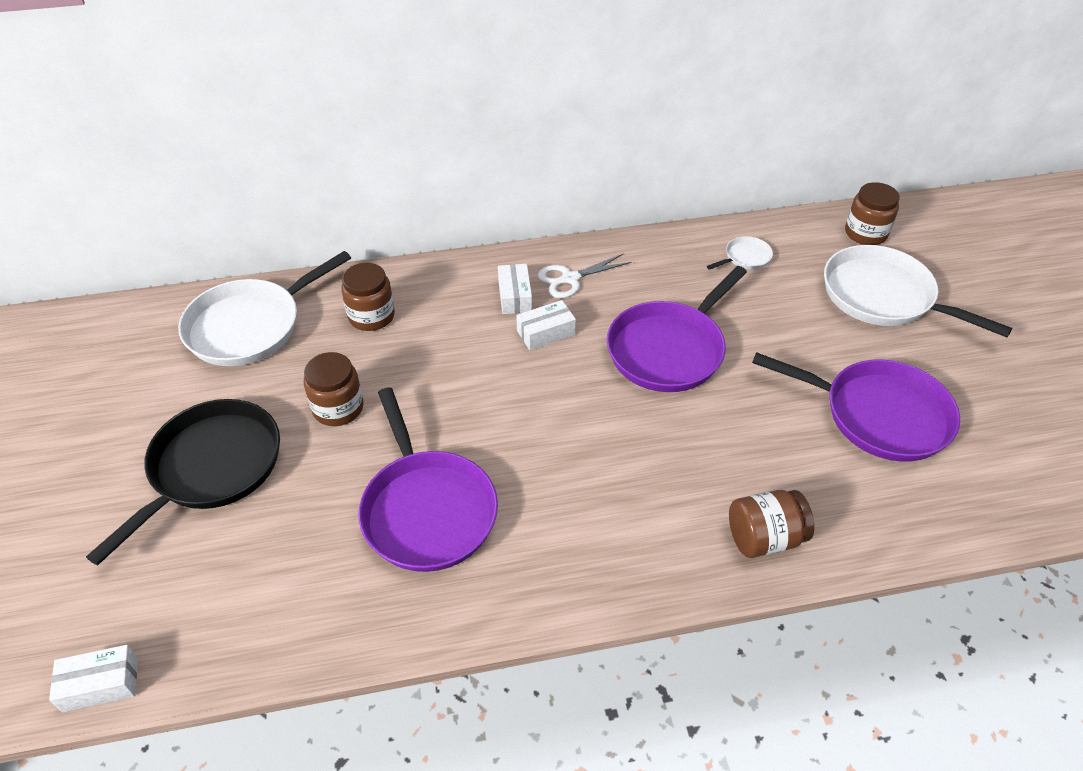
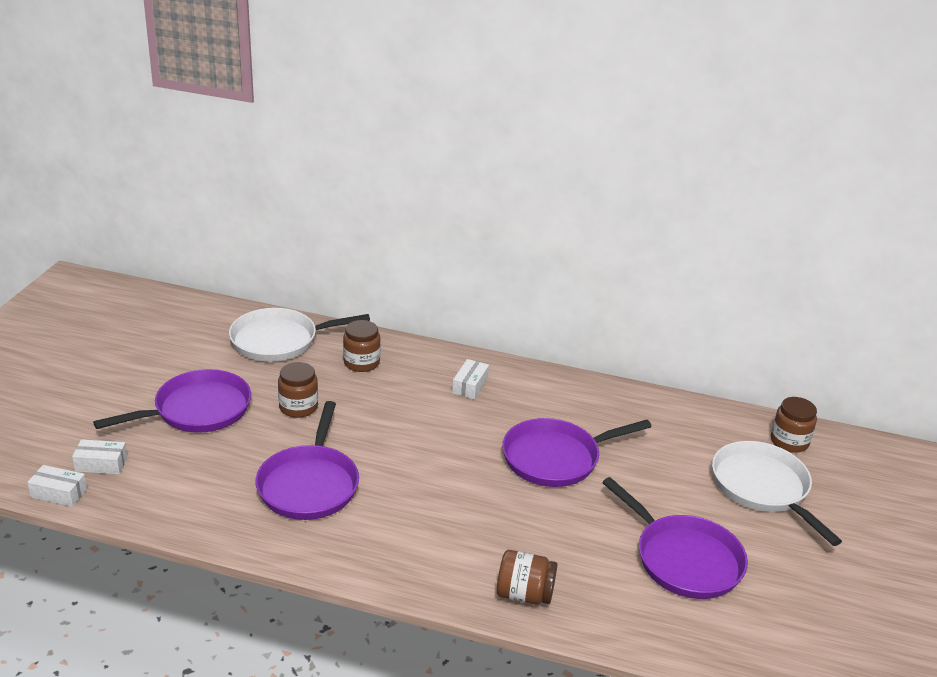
camera: 25 degrees right, 15 degrees down
(211, 468) = (197, 410): black pan -> purple pan
(546, 333) = (473, 415): white box -> white box (101, 464)
(570, 279) = (519, 389): white scissors -> none
(745, 257) = (669, 422): white pan -> none

